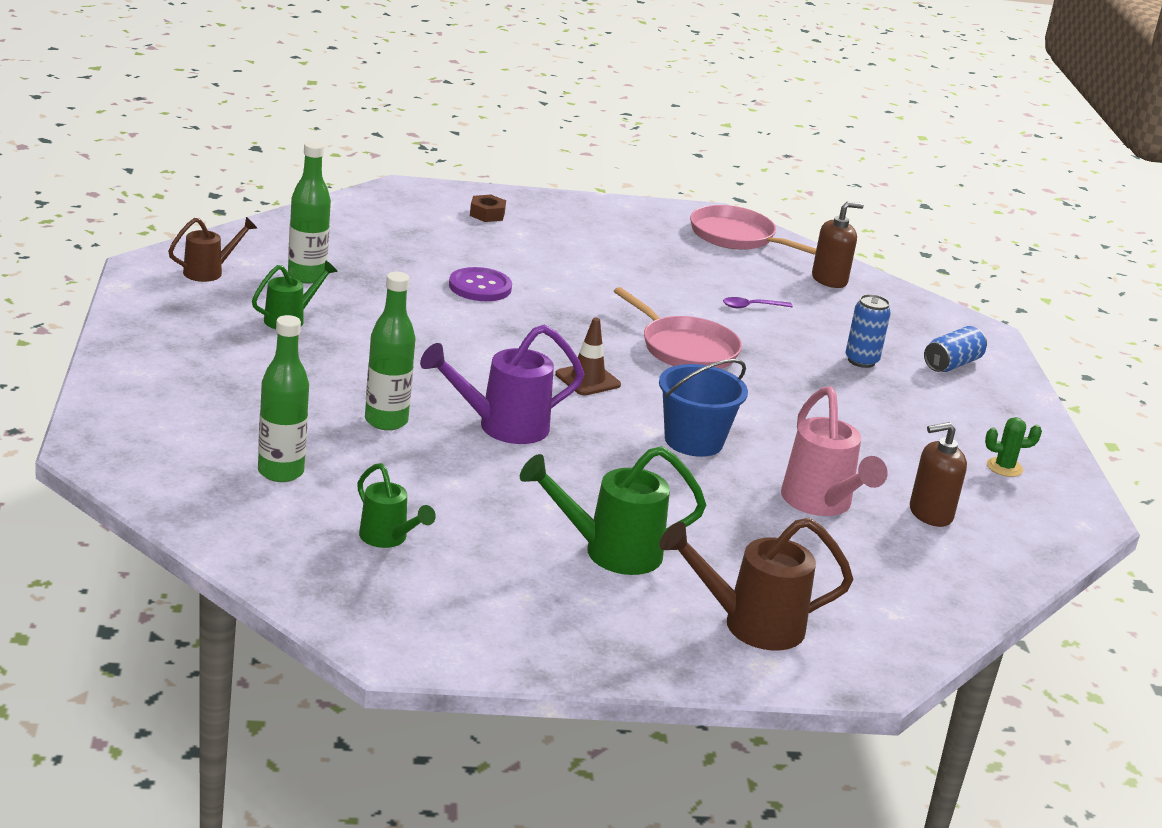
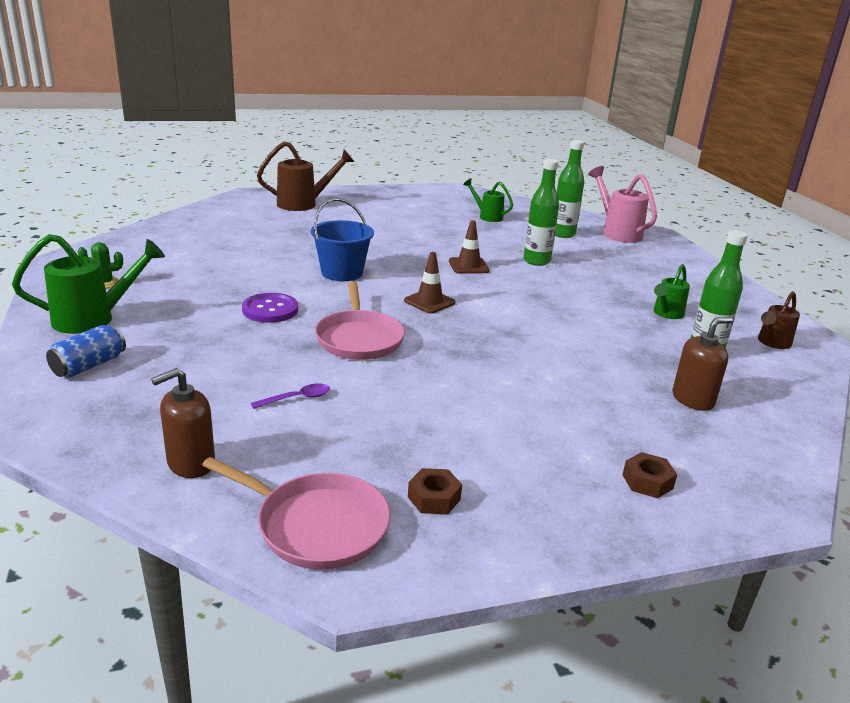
camera: 170 degrees right, 0 degrees up
(480, 287) = (566, 370): purple button -> purple button (270, 310)
(501, 427) = (468, 266): purple watering can -> brown traffic cone
(609, 552) = (379, 221): green watering can -> green watering can (94, 319)
(653, 234) = (434, 498): none -> brown nut
(685, 349) = (359, 339): pink pan -> pink pan turned 135 degrees counterclockwise
(821, 504) = (256, 249): pink watering can -> pink watering can (617, 232)
(861, 361) = (190, 353): blue can -> none
(930, 514) = (183, 252): brown soap dispenser -> brown soap dispenser (693, 400)

